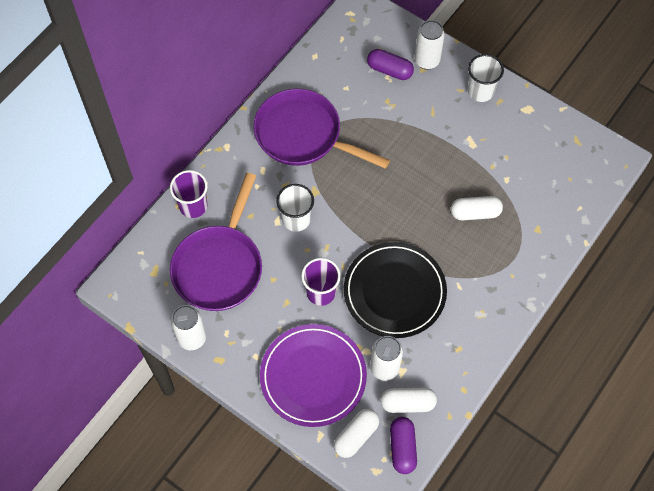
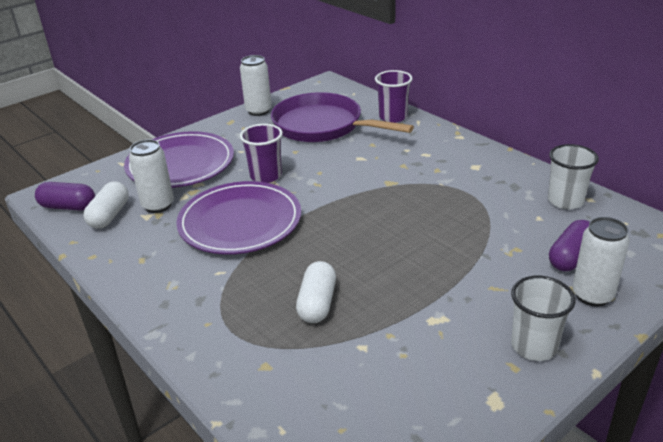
camera: 105 degrees right, 30 degrees down
(296, 219) = (358, 168): white cup -> white cup (565, 201)
(303, 135) = (468, 181): purple pan -> none
(356, 436) = (104, 182): white capsule -> none
(394, 292) = (240, 222): black plate -> purple plate

